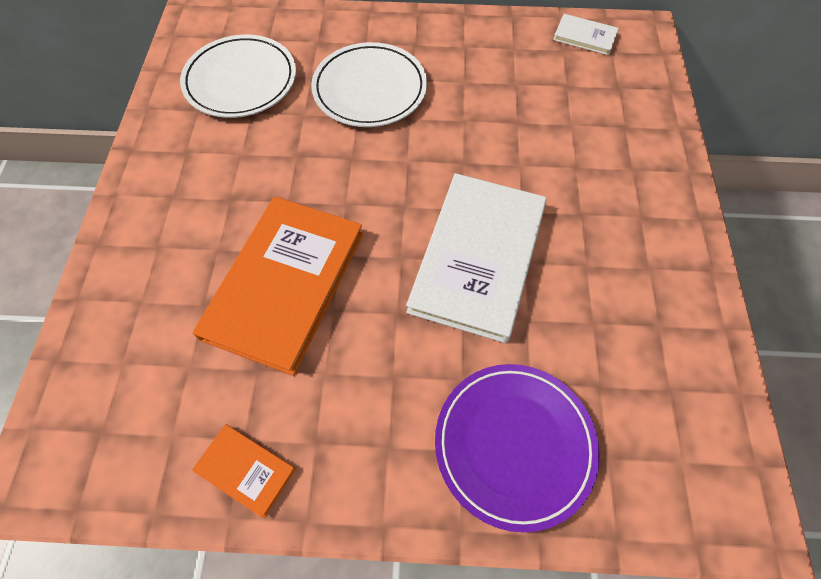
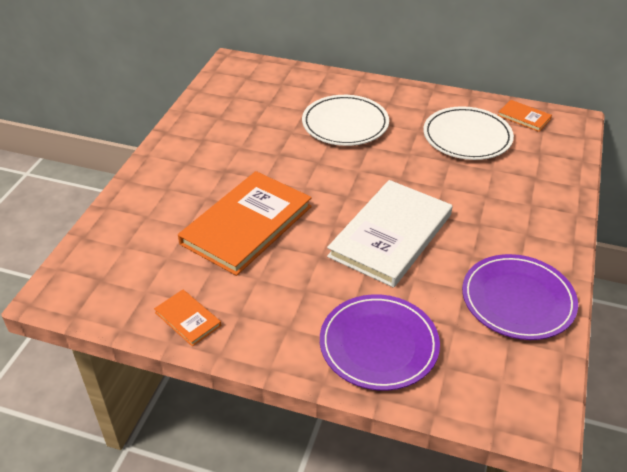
camera: 15 degrees right, 20 degrees down
(240, 80) = (253, 105): white plate -> white plate (467, 137)
(585, 36) = (524, 117): white book -> orange book
(662, 324) = (518, 300): none -> purple plate

